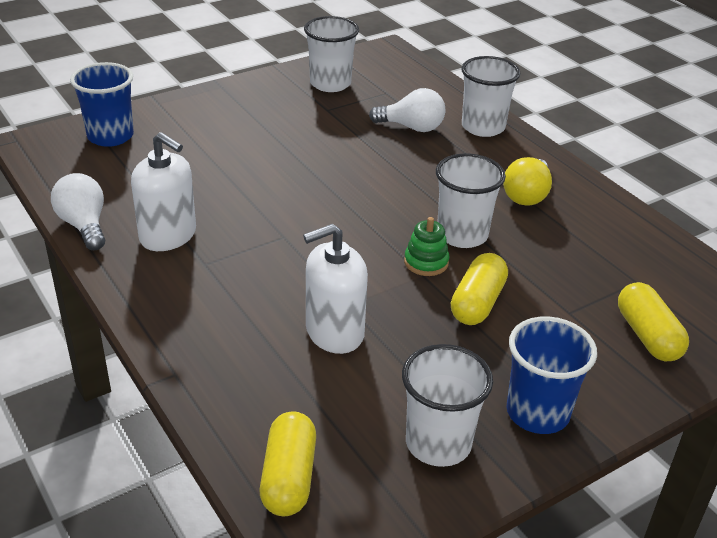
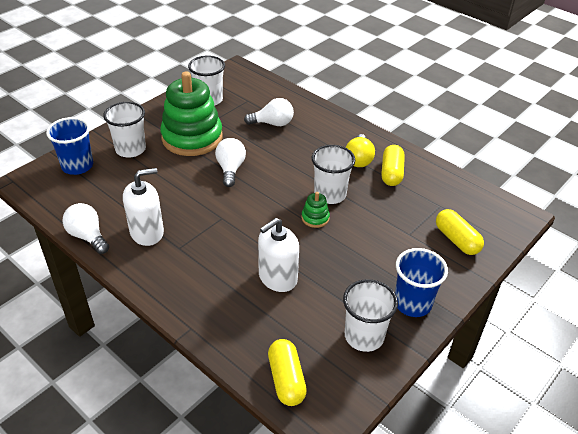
camera: 15 degrees left, 5 degrees up
(168, 235) = (147, 232): white soap dispenser -> white soap dispenser turned 45 degrees counterclockwise
(285, 127) = (192, 138): none -> green stacking toy
(324, 176) = (230, 169): none -> white light bulb
(477, 303) = (355, 239): yellow capsule -> yellow capsule (391, 173)
(483, 127) = (316, 115): white cup -> white cup (130, 149)

